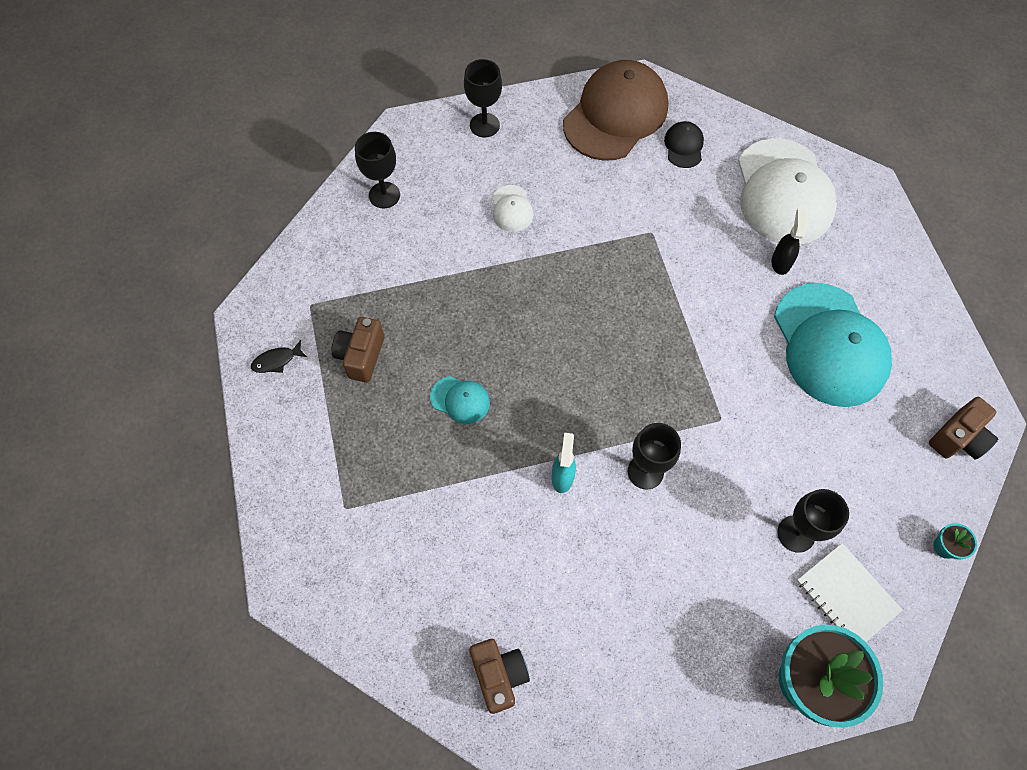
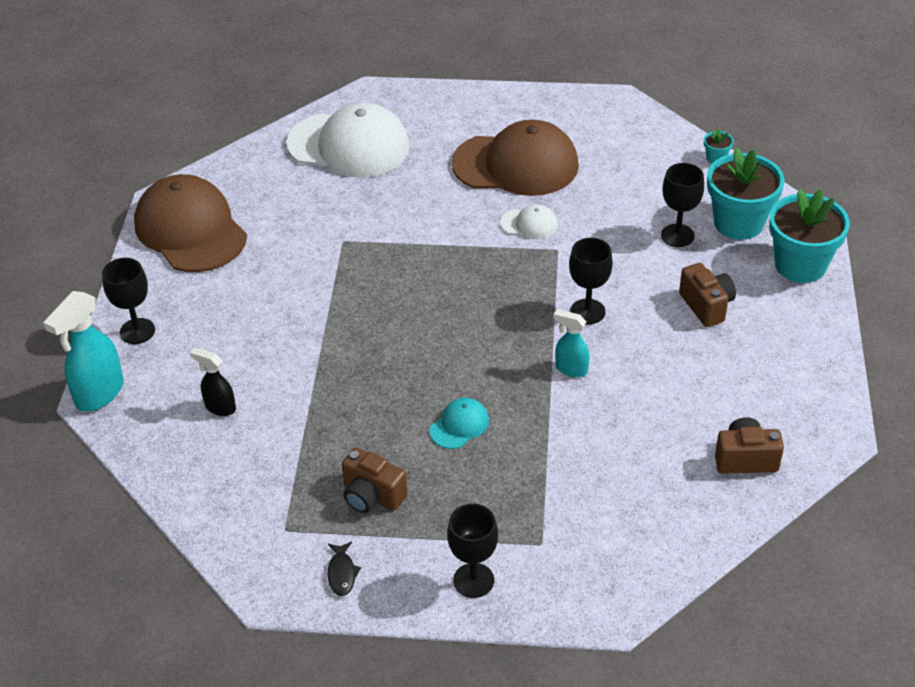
camera: 70 degrees left, 20 degrees down
(384, 195) = (177, 435): black goblet -> black goblet (473, 580)
(410, 127) = (99, 394): none -> turquoise spray bottle
(512, 209) = (257, 334): white cap -> white cap (529, 224)
(684, 146) = (258, 193): black cap -> none
(780, 262) = (420, 169): black spray bottle -> black spray bottle (220, 407)
(830, 345) = (516, 164): turquoise cap -> brown cap
(847, 595) = (738, 223): white notebook -> turquoise flower pot
(957, 438) = (629, 122): brown camera -> brown camera (706, 306)

